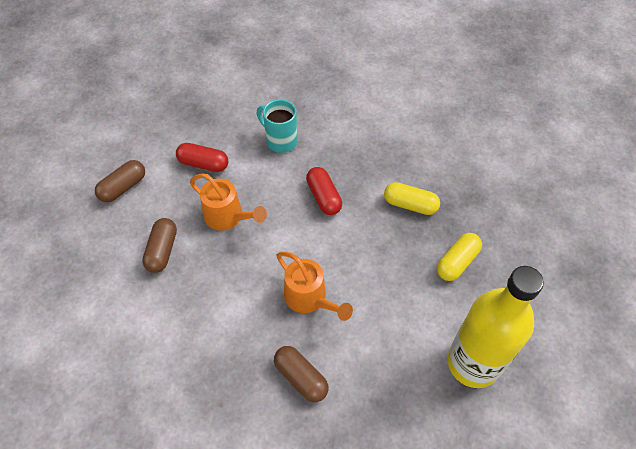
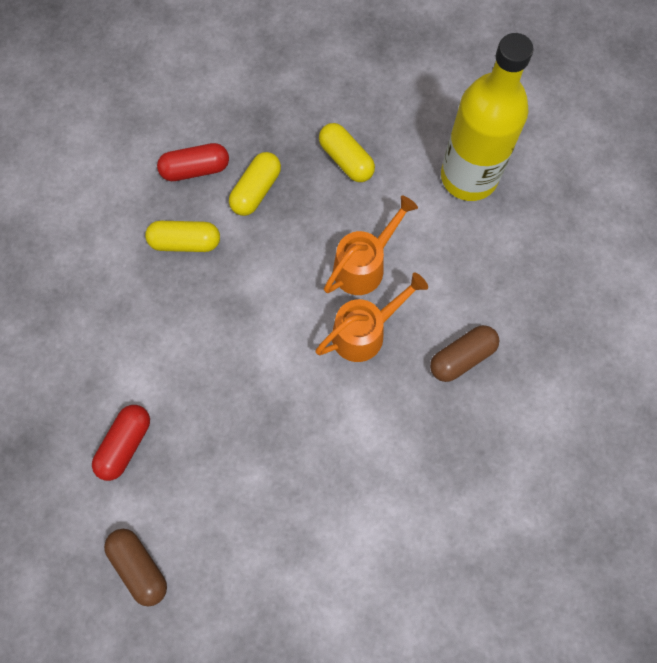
camera: 80 degrees left, 15 degrees up
(162, 251) = (261, 512): brown capsule -> none
(228, 217) = (226, 418): orange watering can -> orange watering can (365, 265)
(280, 141) = (111, 332): turquoise mug -> none
(324, 197) = (221, 290): red capsule -> red capsule (195, 169)
(356, 169) = (185, 242): none -> yellow capsule

